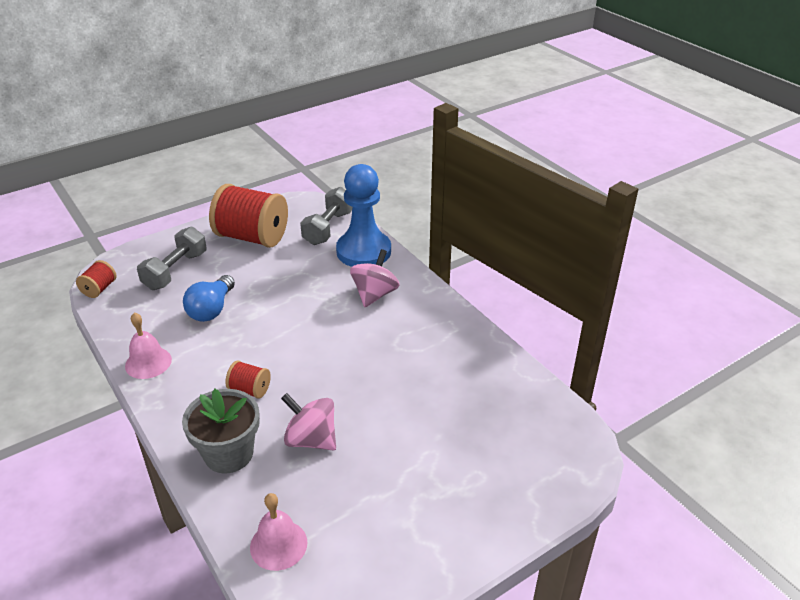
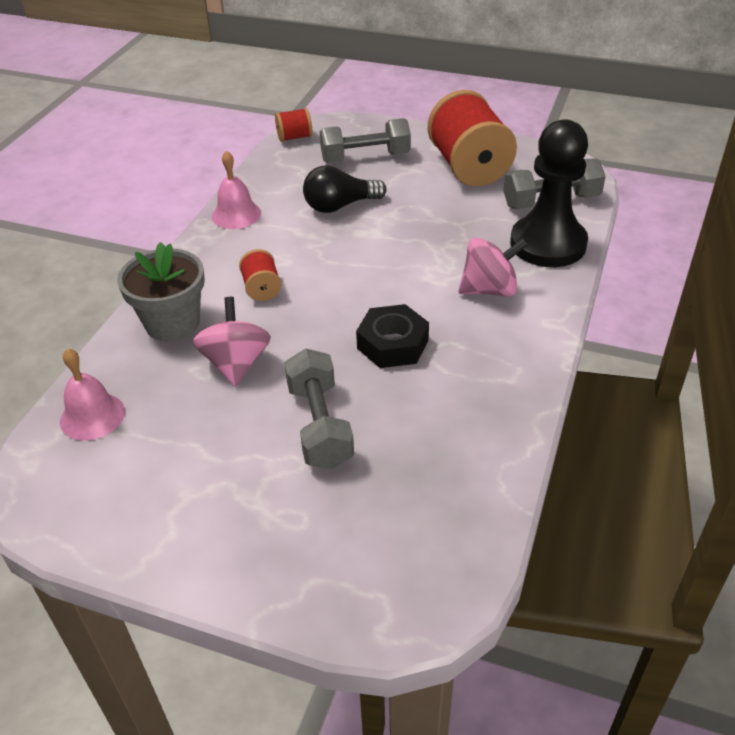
camera: 55 degrees right, 5 degrees up
(211, 309) = (340, 206): blue light bulb -> black light bulb
(363, 251) = (548, 244): blue pawn -> black pawn
(375, 358) = (392, 344): none -> black nut
(411, 427) = (320, 425): none -> grey dumbbell

